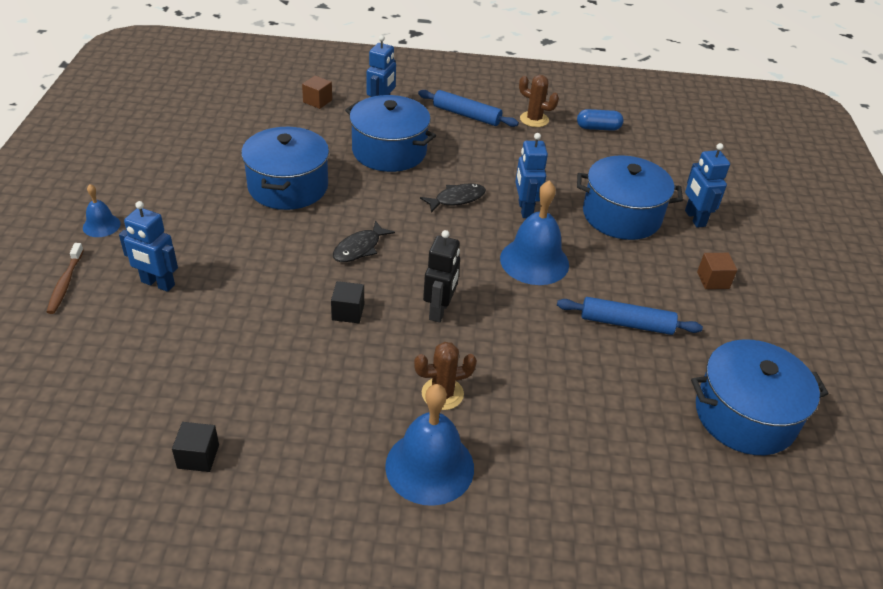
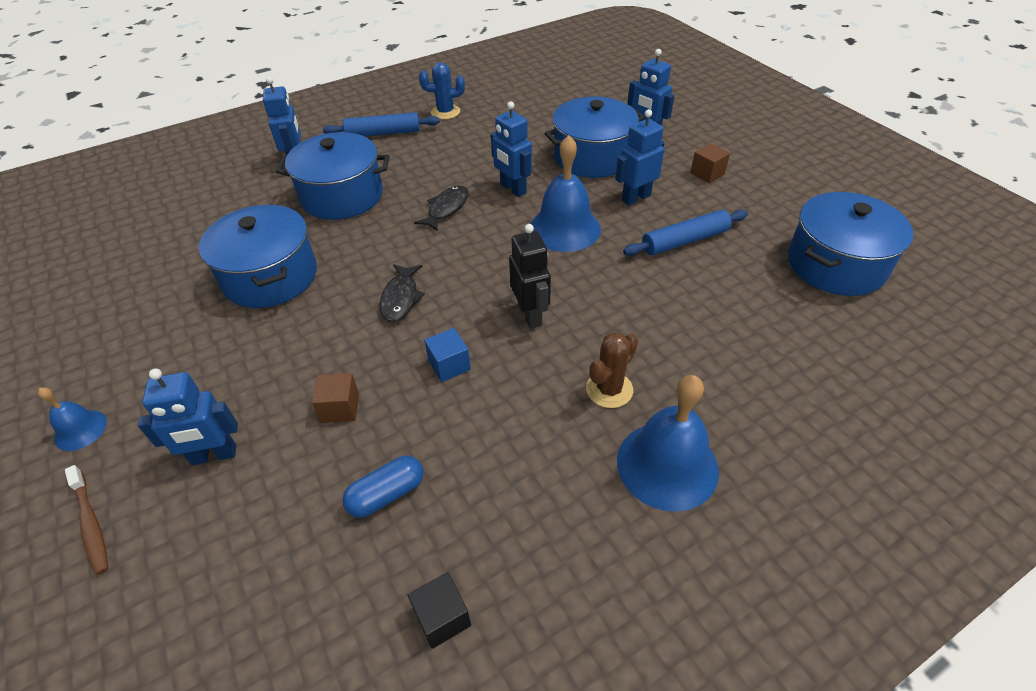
camera: 30 degrees left, 5 degrees up
(317, 101) = (224, 182): brown cube -> brown cube (340, 408)
(348, 312) = (449, 365): black cube -> blue cube
(534, 119) = (445, 112): brown cactus -> blue cactus
(598, 128) = (504, 97): blue capsule -> blue capsule (386, 494)
(622, 267) = (636, 198): none -> blue robot

